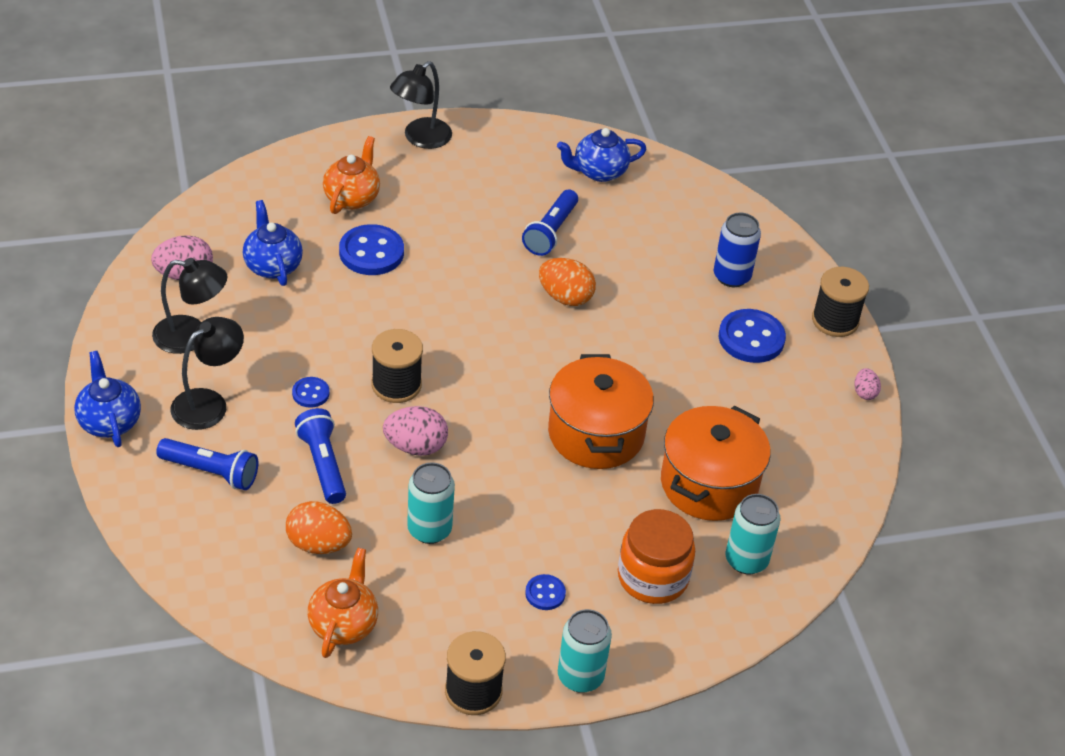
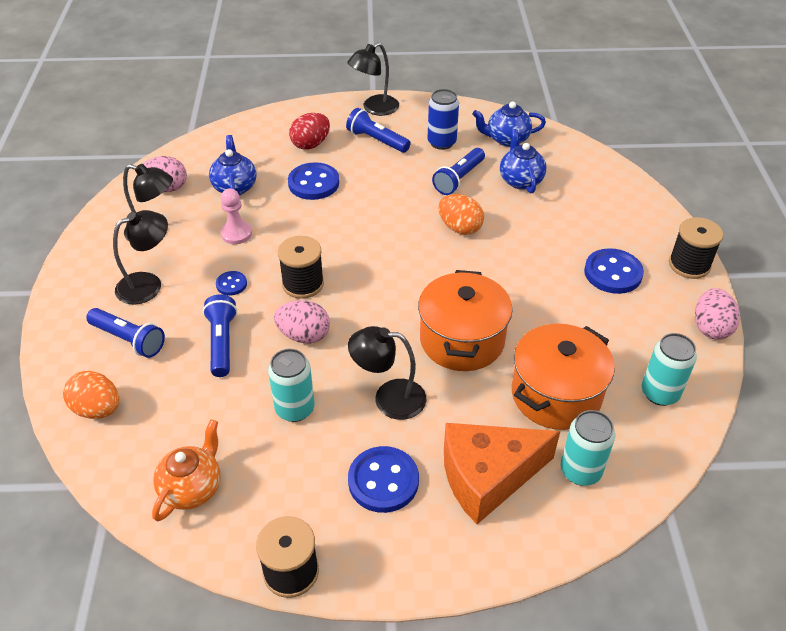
camera: 15 degrees right, 0 degrees up
(109, 422) = (65, 291): blue teapot -> blue teapot (520, 180)
(295, 329) = (236, 234): none -> pink pawn
(318, 544) = (195, 411): orange egg -> orange egg (97, 409)
(352, 198) = (311, 144): orange teapot -> red egg
(435, 185) = (376, 140): none -> blue flashlight
(530, 507) = (389, 398): none -> black lamp
(545, 593) = (383, 481): blue button -> blue button, size x1.88
(580, 676) = (397, 570): turquoise can -> turquoise can (660, 393)
(652, 577) = (488, 477): orange jar -> orange cheese
(731, 276) = (603, 223): blue can -> blue can (441, 142)
(864, 393) = (710, 328): pink egg -> pink egg, size x1.80

